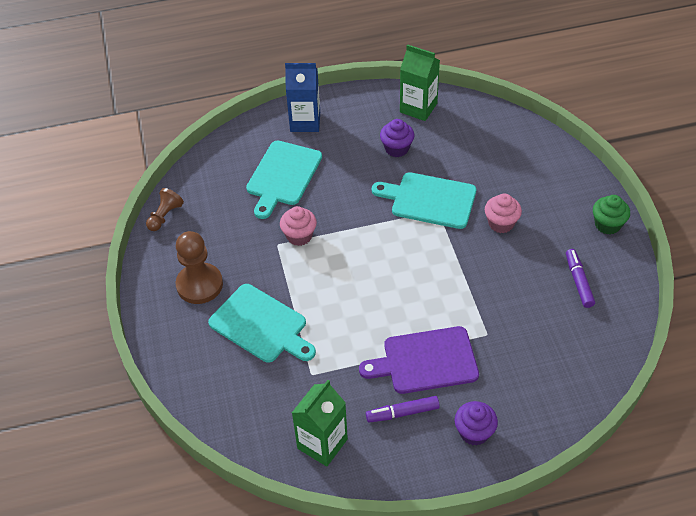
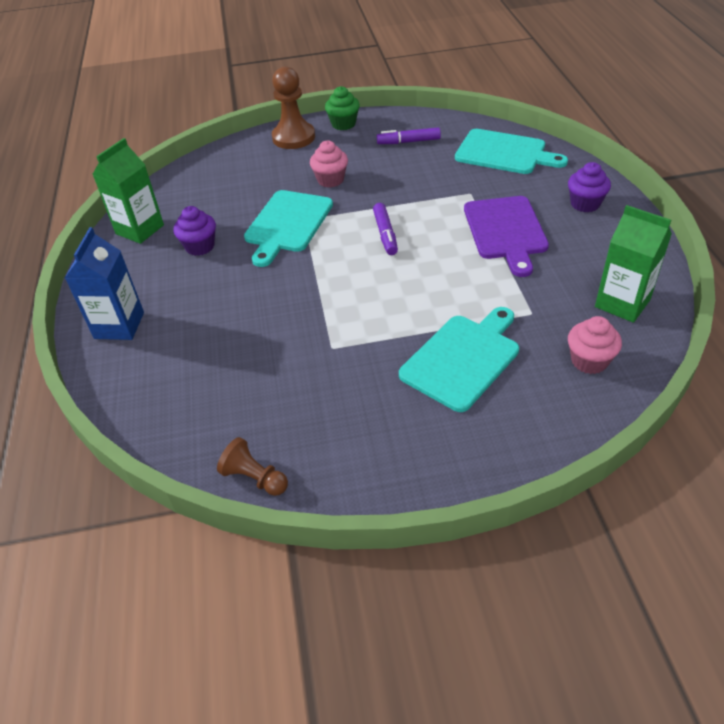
camera: 85 degrees left, 5 degrees down
(199, 285) = (393, 426): brown pawn -> brown pawn (293, 137)
(283, 176) = (212, 345): turquoise cutting board -> turquoise cutting board (504, 153)
(299, 236) = (321, 327): pink cupcake -> pink cupcake (589, 361)
(402, 413) = (571, 247): purple marker -> purple marker (385, 234)

